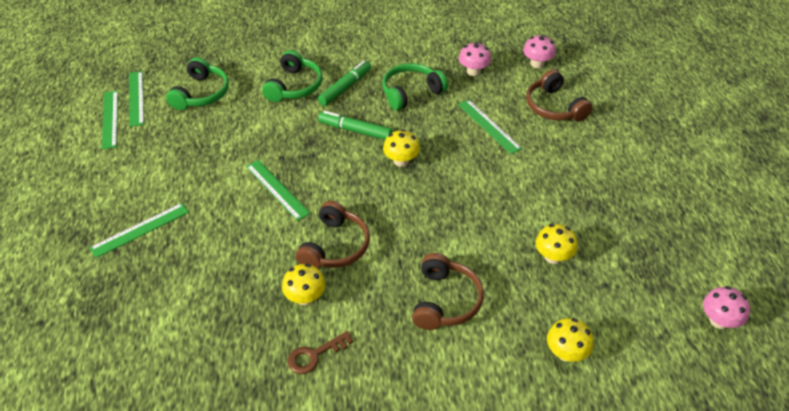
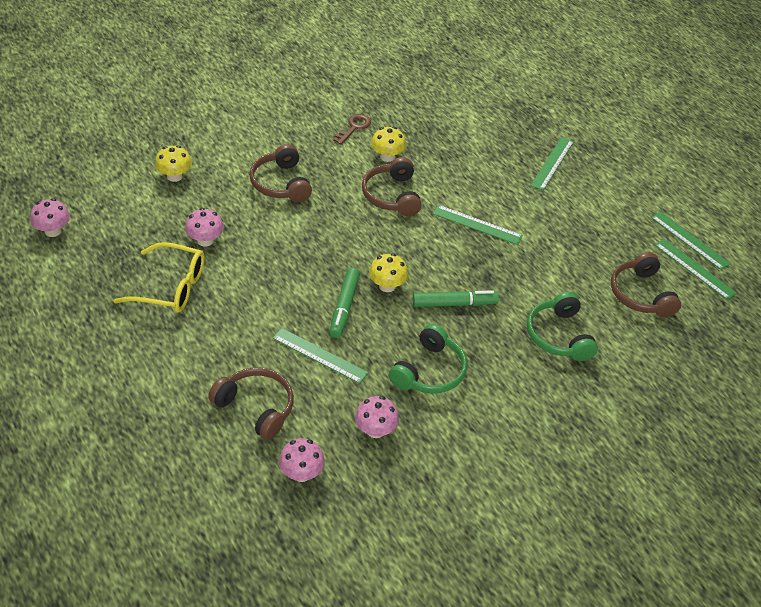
camera: 150 degrees right, 0 degrees up
(201, 93) = (641, 294): green headphones -> brown headphones
(345, 87) = (505, 353): green marker -> green marker (344, 307)
(553, 257) = (205, 240): yellow mushroom -> pink mushroom
(600, 218) = (170, 287): none -> yellow glasses

